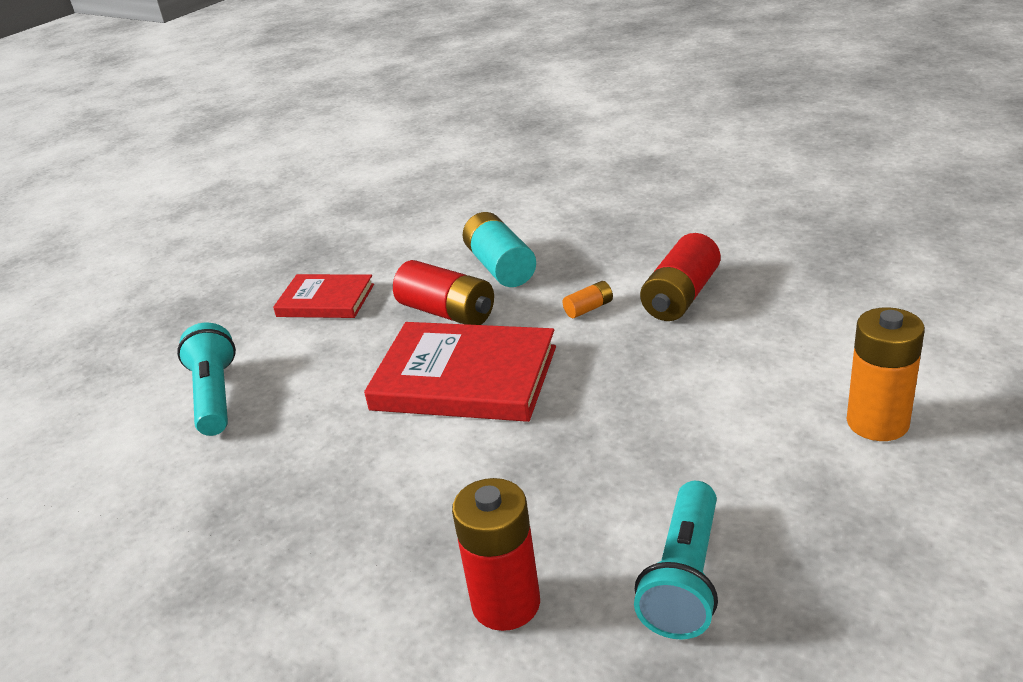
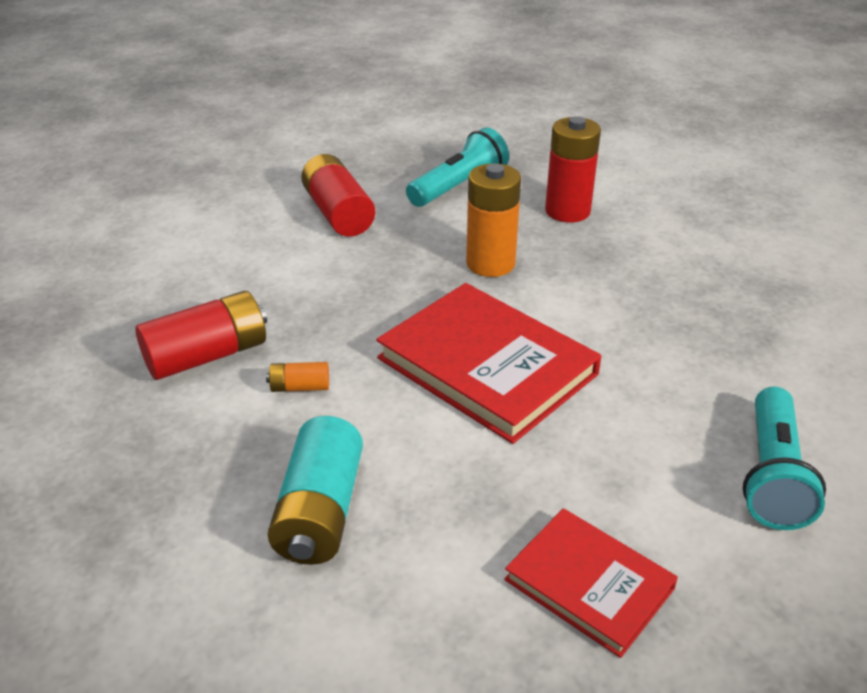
camera: 155 degrees left, 5 degrees up
(447, 312) = (443, 464): red battery -> red battery (338, 213)
(877, 423) = (248, 205): orange battery -> orange battery (490, 263)

